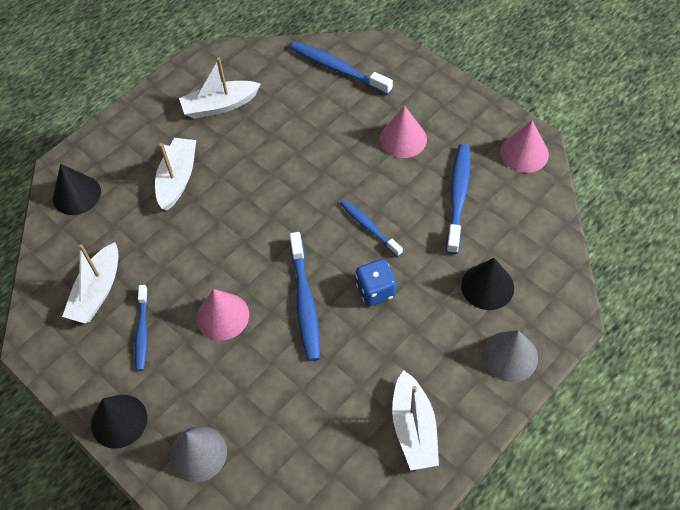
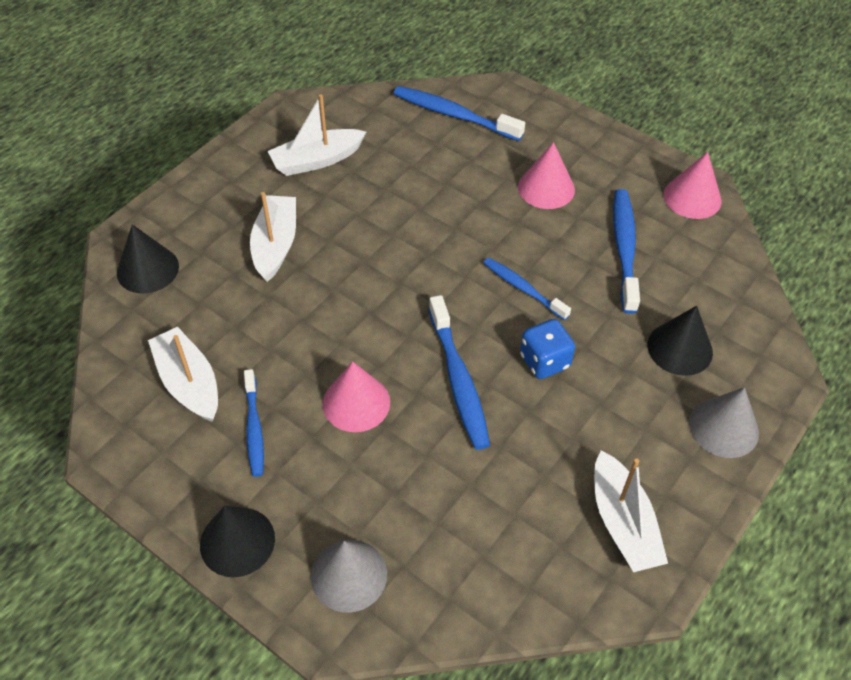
camera: 10 degrees left, 5 degrees down
(97, 292) = (189, 383): white boat -> white boat turned 135 degrees clockwise

